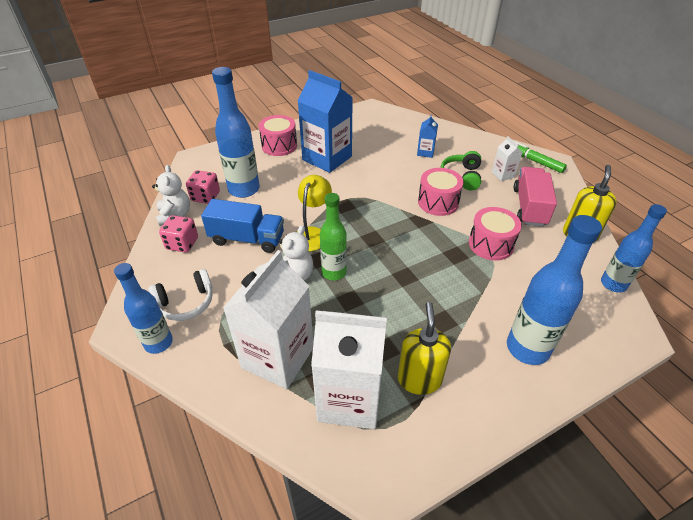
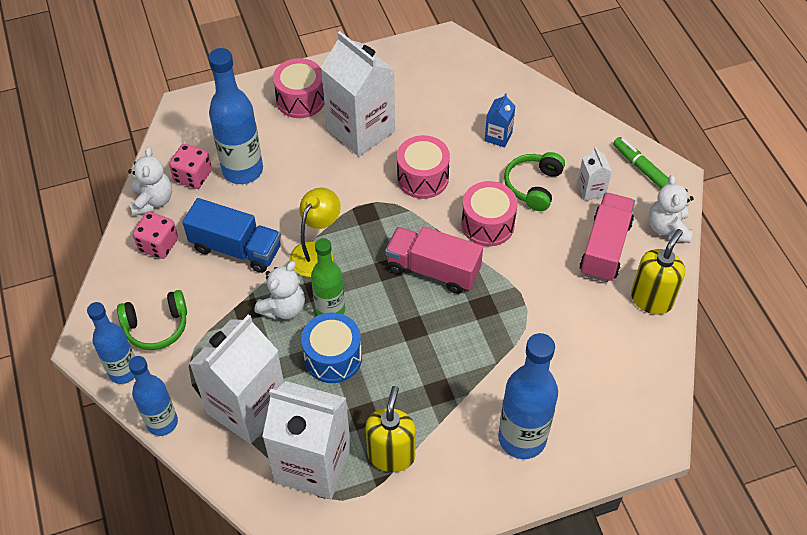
camera: 10 degrees right, 10 degrees up
(186, 303) = (156, 326): white headphones -> green headphones
(327, 158) = (360, 130): blue carton -> white carton
(345, 306) = (333, 357): none -> blue drum
(407, 235) = (433, 270): none -> pink truck
(491, 244) = (532, 298): pink drum -> pink drum (422, 178)
(567, 191) = (667, 228): none -> white teddy bear
(613, 284) = (660, 374): blue bottle -> blue bottle (162, 422)

